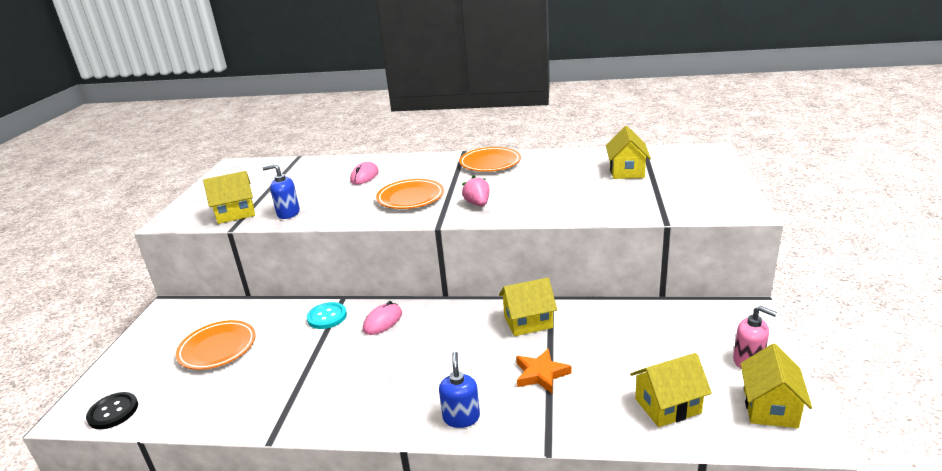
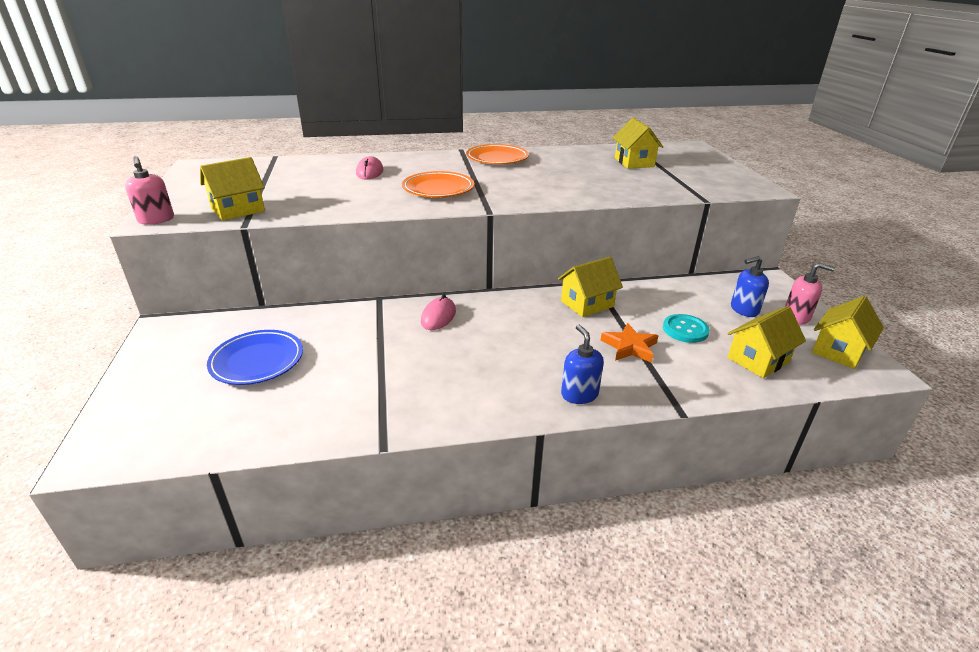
camera: 20 degrees left, 5 degrees up
(113, 412) = (154, 445): black button -> none
(173, 220) = (156, 220): none -> pink soap dispenser
(217, 348) = (257, 361): orange plate -> blue plate
(288, 213) = (306, 207): blue soap dispenser -> blue soap dispenser (744, 310)
(327, 317) = (372, 318): turquoise button -> turquoise button (685, 330)
(478, 204) = (514, 192): pink strawberry -> none
(770, 407) = (838, 351): yellow house -> yellow house turned 45 degrees clockwise

